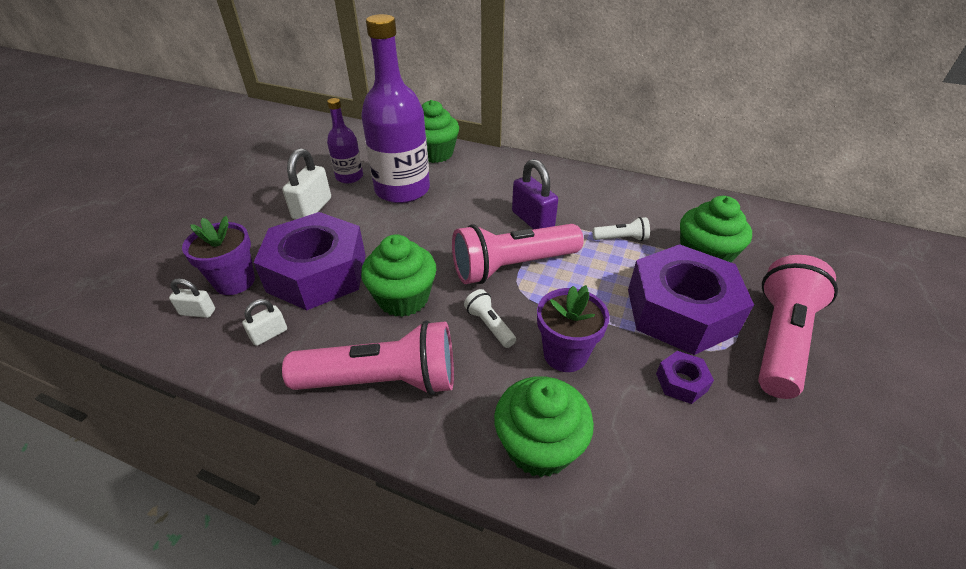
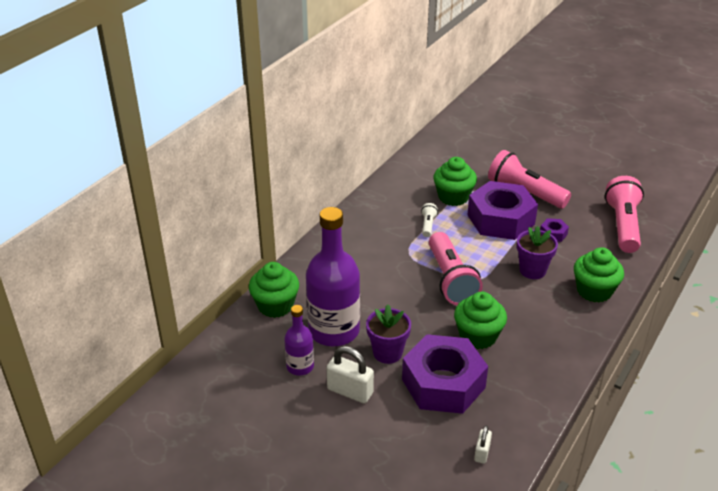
camera: 80 degrees left, 5 degrees down
(235, 281) = (447, 434): purple flower pot -> purple flower pot (387, 353)
(269, 334) = (508, 406): white padlock -> none
(383, 380) = (551, 348): pink flashlight -> pink flashlight (623, 225)
(489, 325) = (507, 298): white flashlight -> none
(532, 220) = (397, 262): purple padlock -> none

